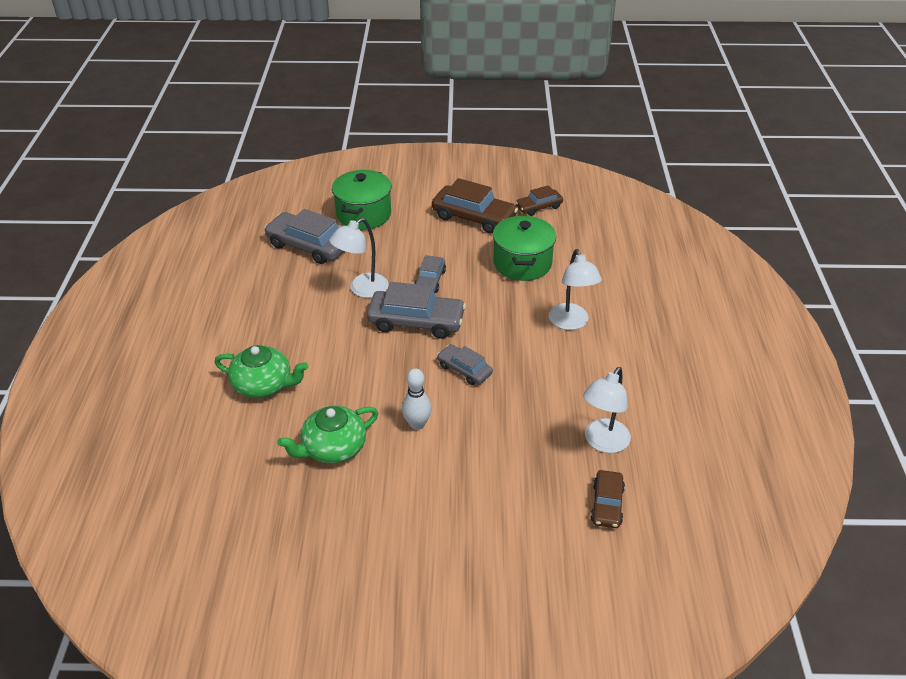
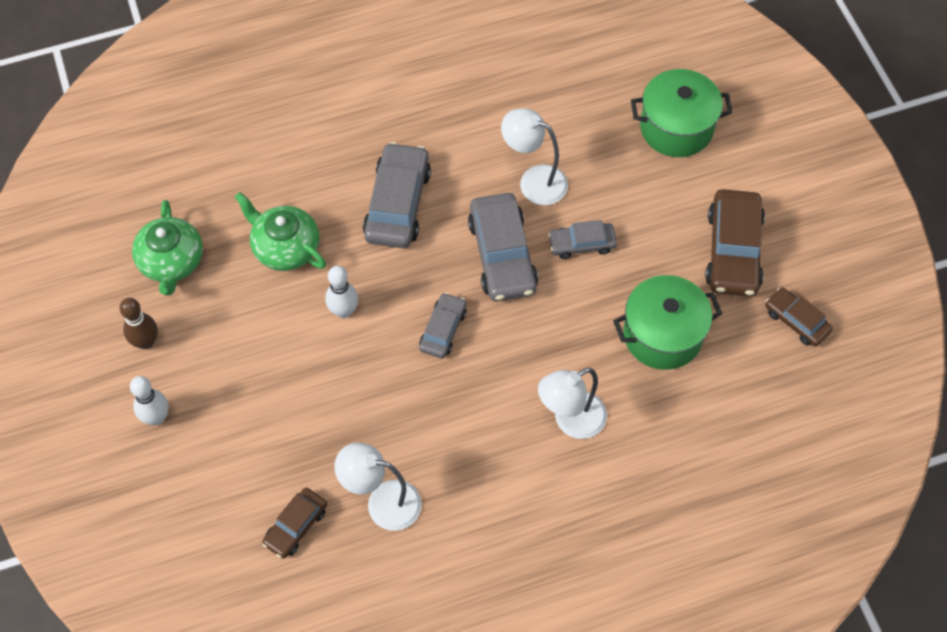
camera: 70 degrees right, 20 degrees up
(264, 385) = (347, 151): green teapot -> green teapot (171, 262)
(309, 246) = (588, 97): grey car -> grey car (397, 204)
(376, 576) = (146, 342): none -> brown bowling pin
(461, 585) = (156, 417): none -> white bowling pin
(607, 504) = (296, 526): brown car -> brown car turned 45 degrees counterclockwise

